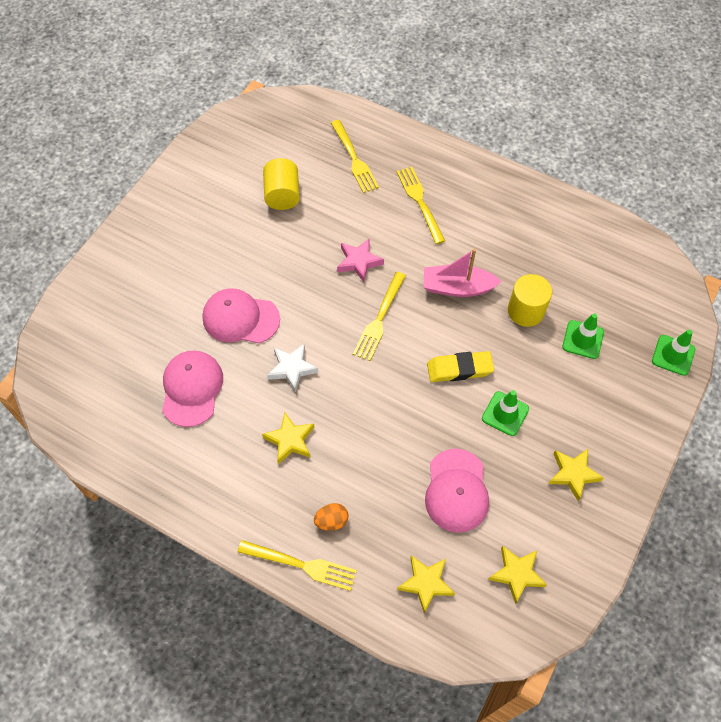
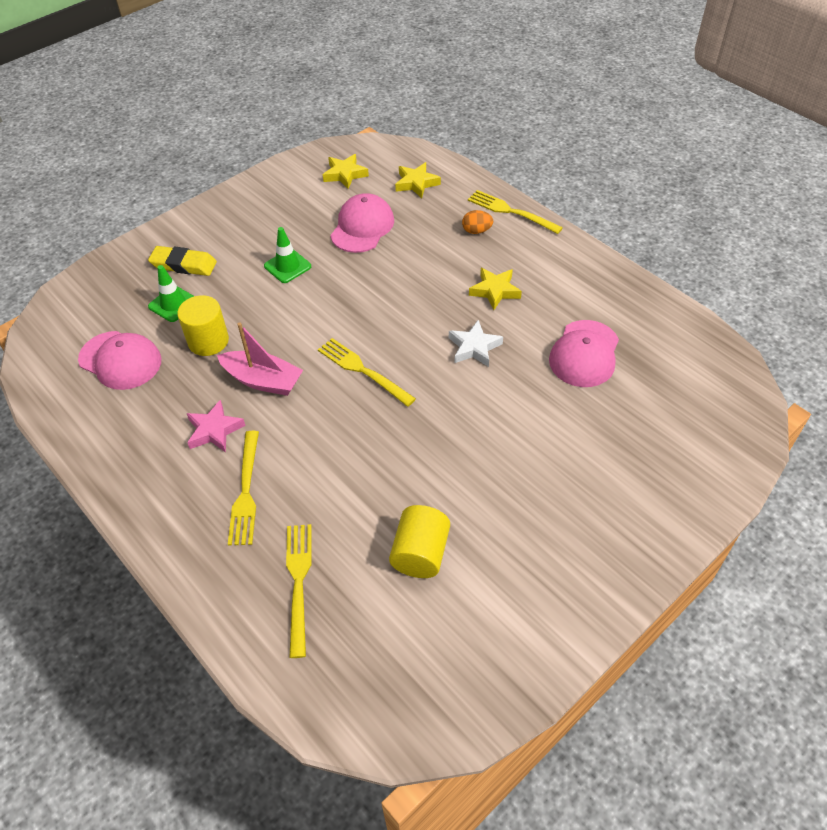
camera: 160 degrees left, 10 degrees down
(240, 318) = (517, 409): pink cap -> pink cap (120, 360)
(359, 262) = (357, 436): pink star -> pink star (214, 430)
(379, 319) = (363, 371): yellow fork -> yellow fork turned 90 degrees counterclockwise
(459, 369) = (307, 308): yellow eraser -> yellow eraser (184, 265)
(573, 474) = (260, 216): yellow star -> none
(673, 355) = (103, 273): green traffic cone -> none

